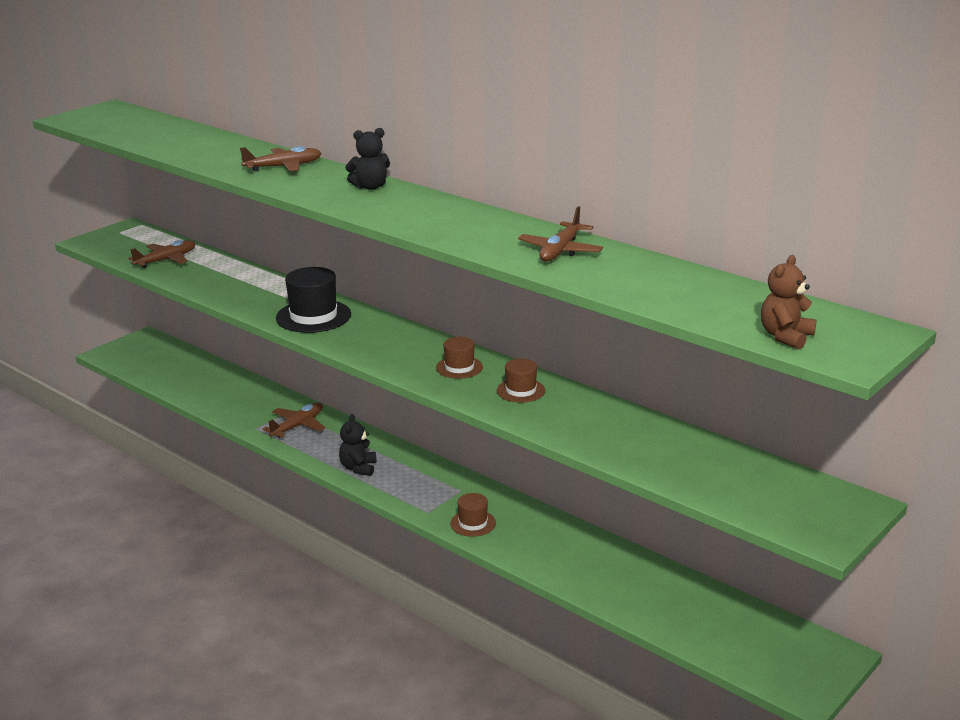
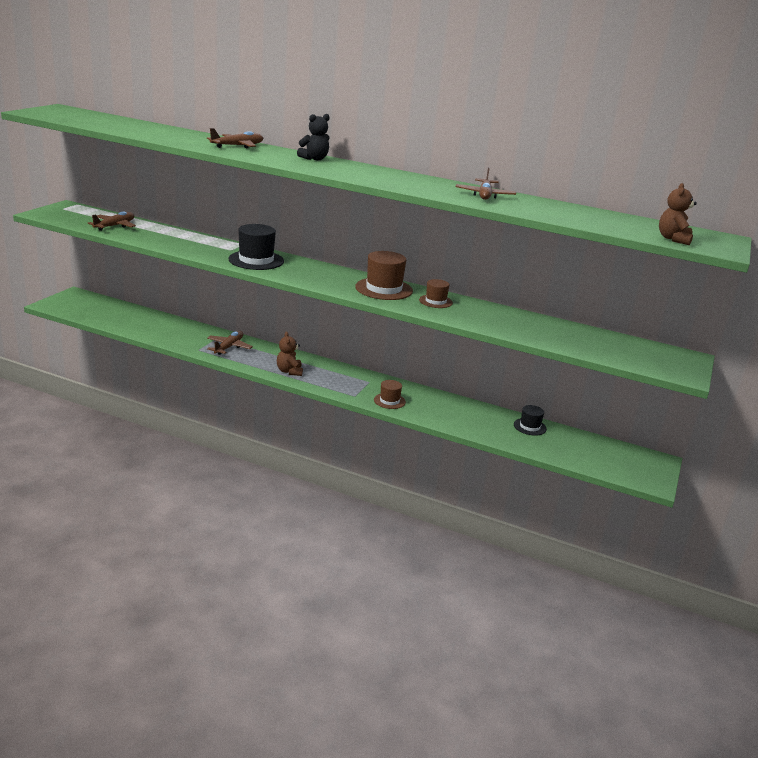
camera: 20 degrees left, 0 degrees up
(358, 468) = (289, 371): black teddy bear -> brown teddy bear
(459, 367) = (384, 289): brown hat -> brown hat, size x1.74
(660, 580) = (530, 427): none -> black hat

